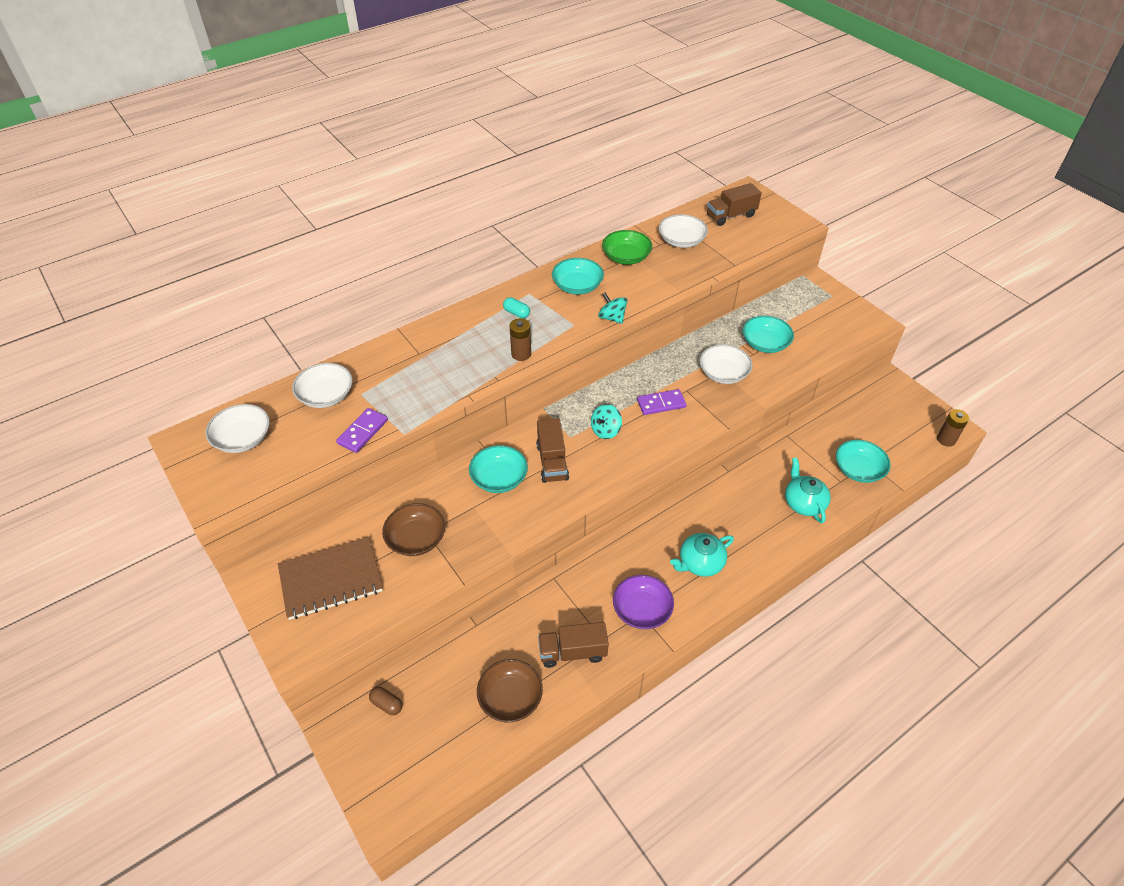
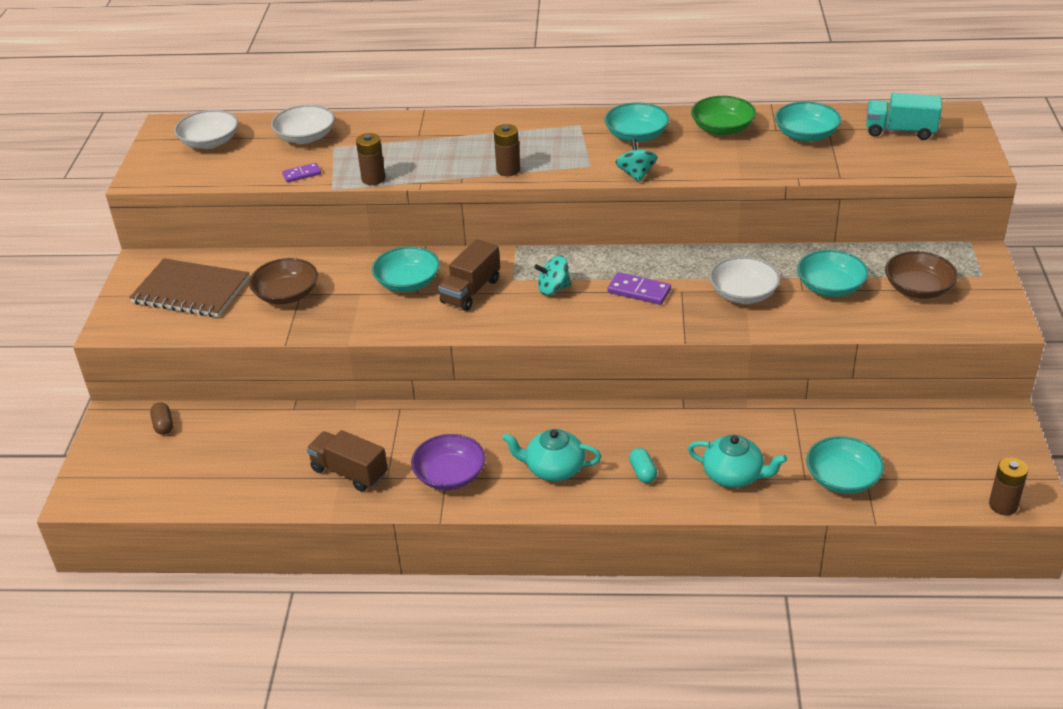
camera: 40 degrees right, 10 degrees down
(362, 432) = (302, 174): purple domino -> purple domino, size x0.65
(427, 409) = (373, 179): none -> brown battery
(510, 697) = (259, 475): brown bowl -> brown bowl (918, 288)
(516, 313) = (546, 136): turquoise capsule -> turquoise capsule (643, 472)
(681, 241) = (806, 135): white bowl -> turquoise bowl
(731, 216) = (900, 131): brown truck -> turquoise truck
(803, 503) = (734, 475): turquoise teapot -> turquoise teapot turned 90 degrees clockwise

